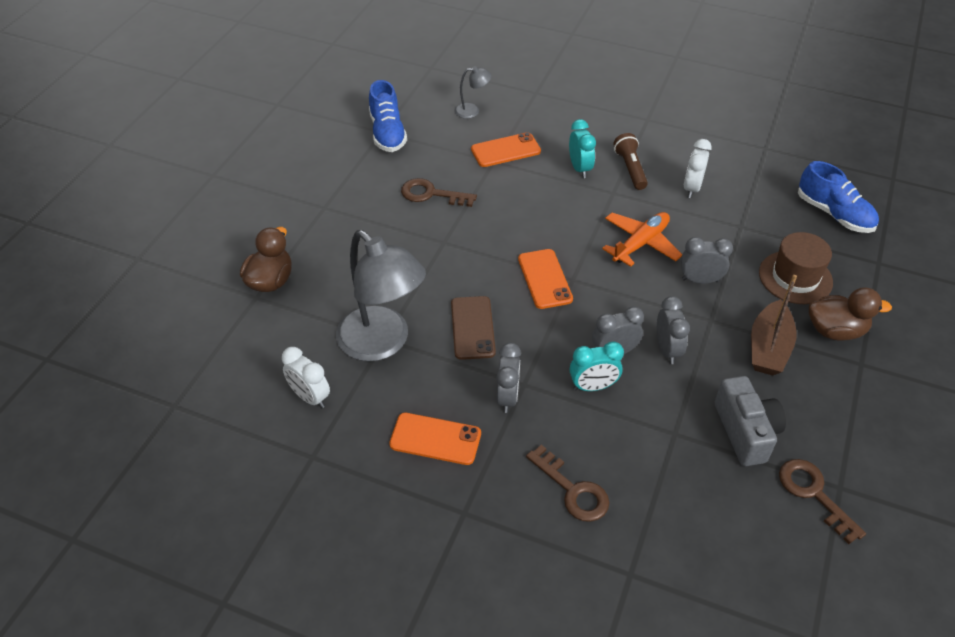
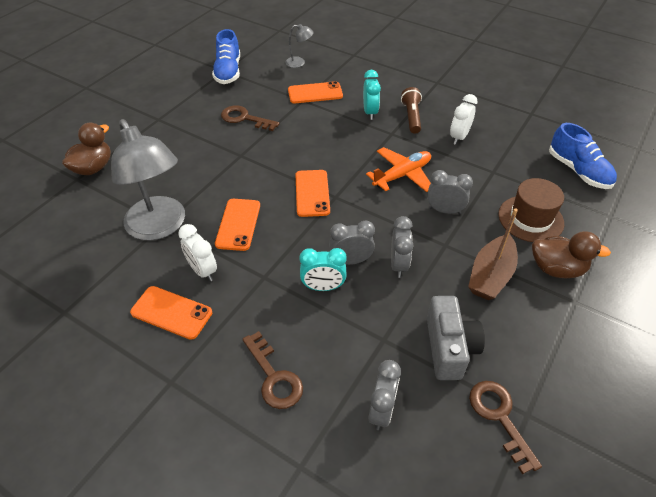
camera: 10 degrees right, 0 degrees up
(310, 397) = (83, 262): white clock -> white clock (202, 270)
(472, 328) = (238, 224): brown phone -> orange phone
(507, 397) = (246, 285): grey clock -> grey clock (382, 411)

